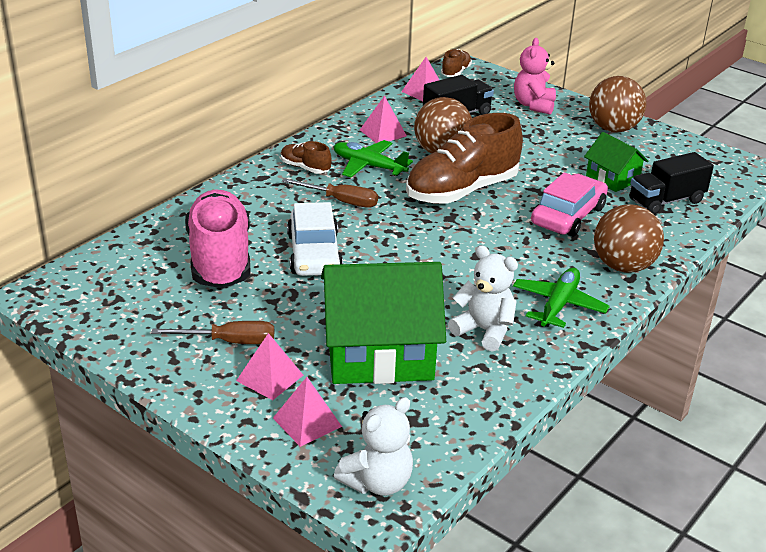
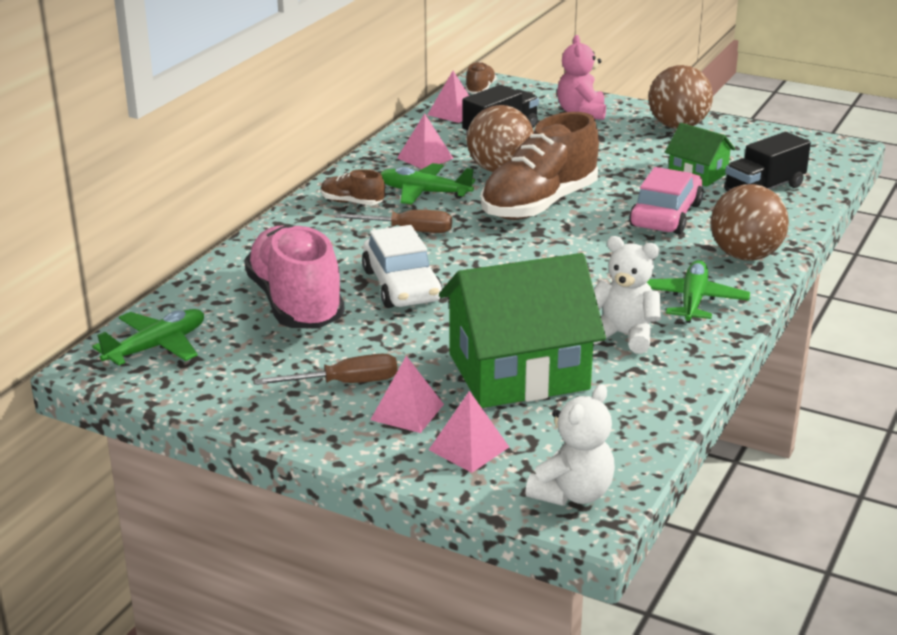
camera: 10 degrees left, 5 degrees down
(92, 283) = (157, 347): none -> green plane

